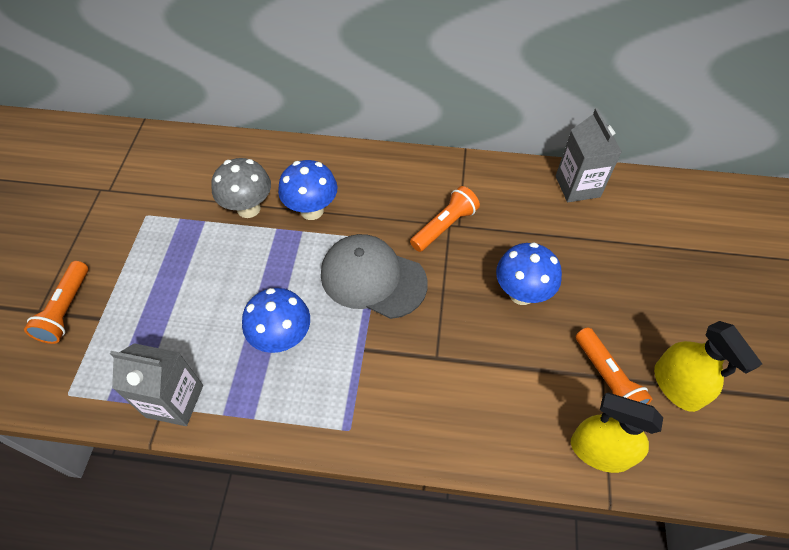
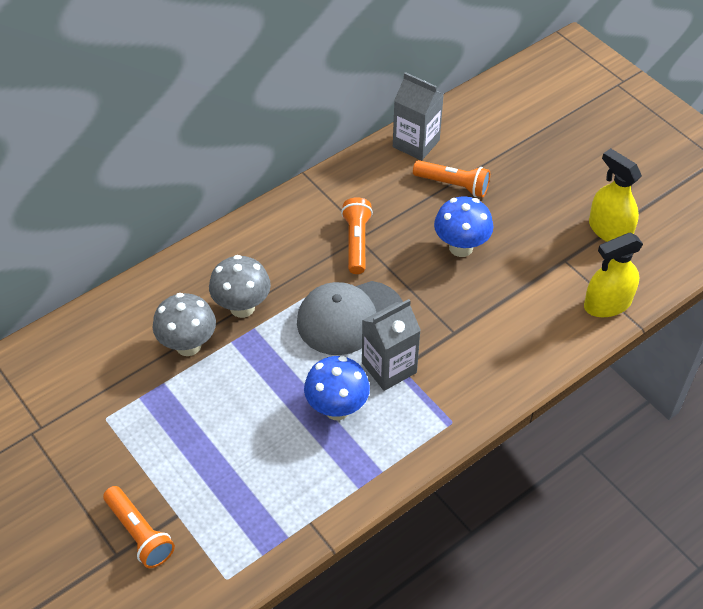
camera: 45 degrees left, 5 degrees down
(174, 401) = (313, 511): grey carton -> grey carton (389, 368)
(312, 210) = (242, 307): blue mushroom -> grey mushroom
(606, 378) = (568, 259): orange flashlight -> orange flashlight (453, 185)
(677, 386) = (609, 230): yellow spray bottle -> yellow spray bottle turned 150 degrees counterclockwise

